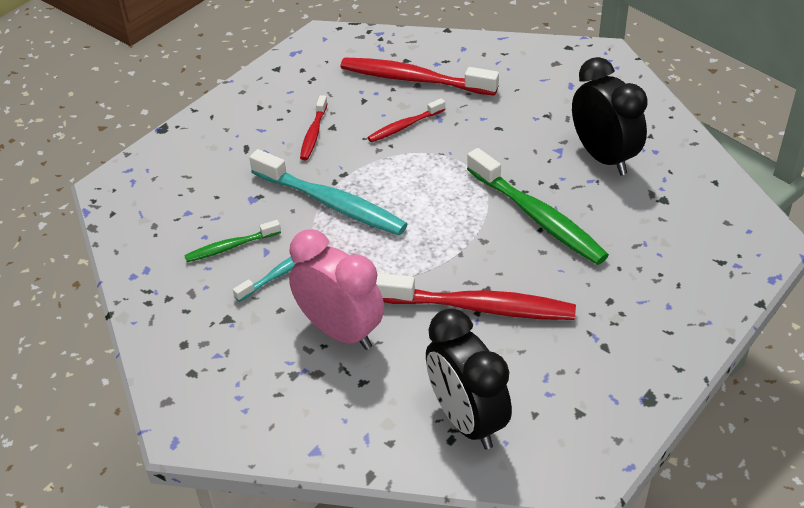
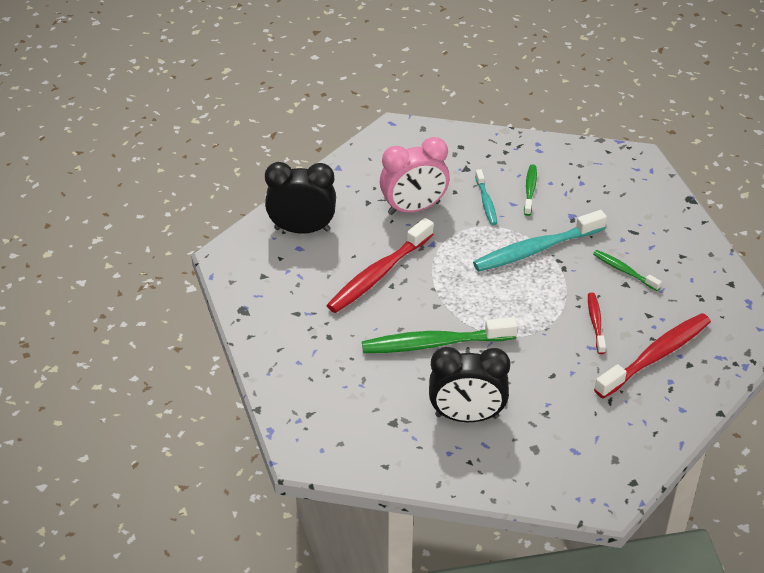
camera: 120 degrees right, 0 degrees up
(313, 134) = (624, 270): red toothbrush -> green toothbrush

